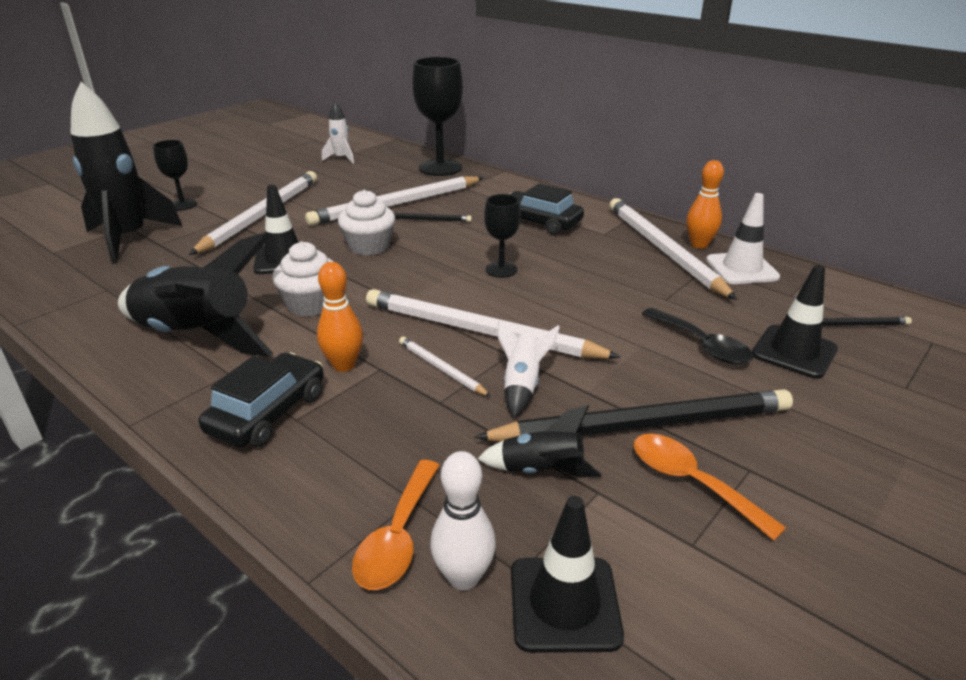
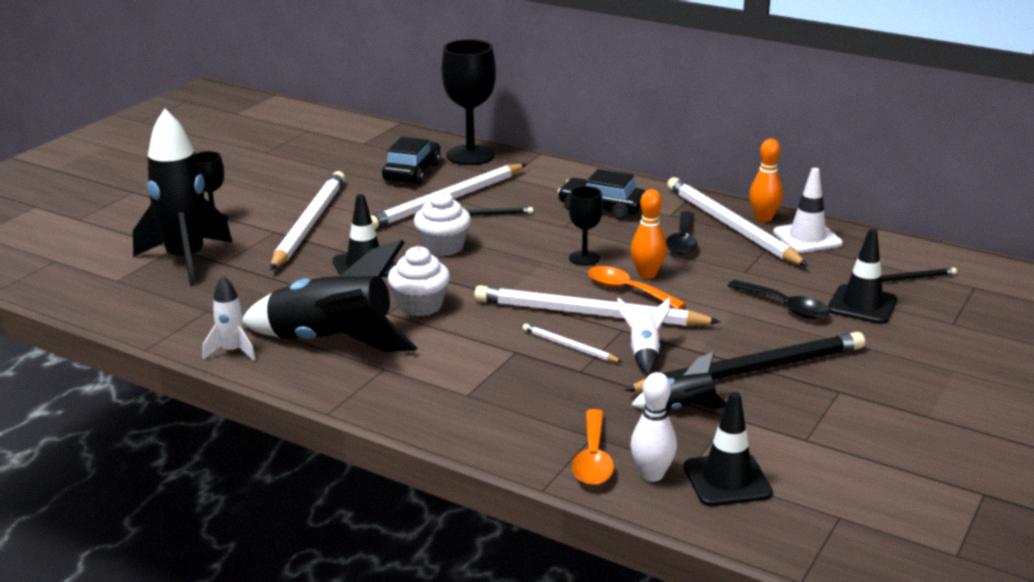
camera: 10 degrees left, 5 degrees down
(268, 412) = (440, 393): black car -> black car (412, 172)
(341, 158) = (353, 152): white rocket -> white rocket (232, 351)
(344, 365) = (482, 352): orange bowling pin -> orange bowling pin (647, 274)
(608, 260) = (682, 241): none -> black spoon
(692, 482) = (797, 403): orange spoon -> orange spoon (628, 290)

